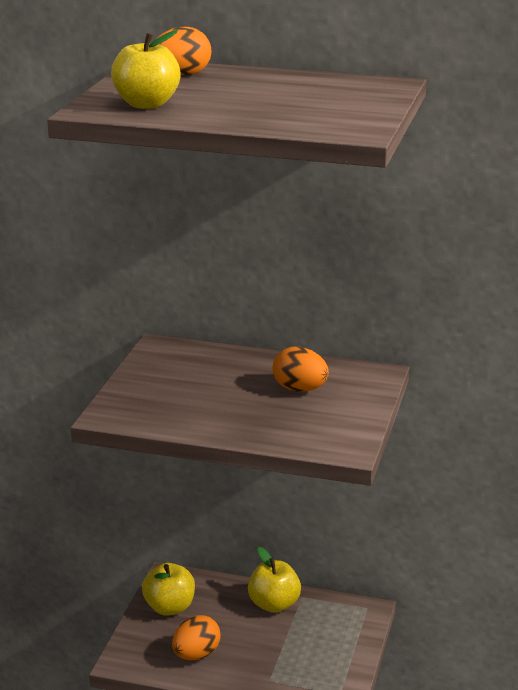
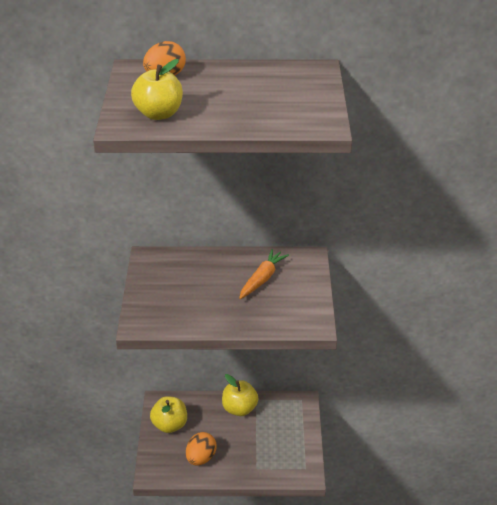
camera: 15 degrees left, 10 degrees up
(300, 389) = (262, 279): orange egg -> orange carrot

